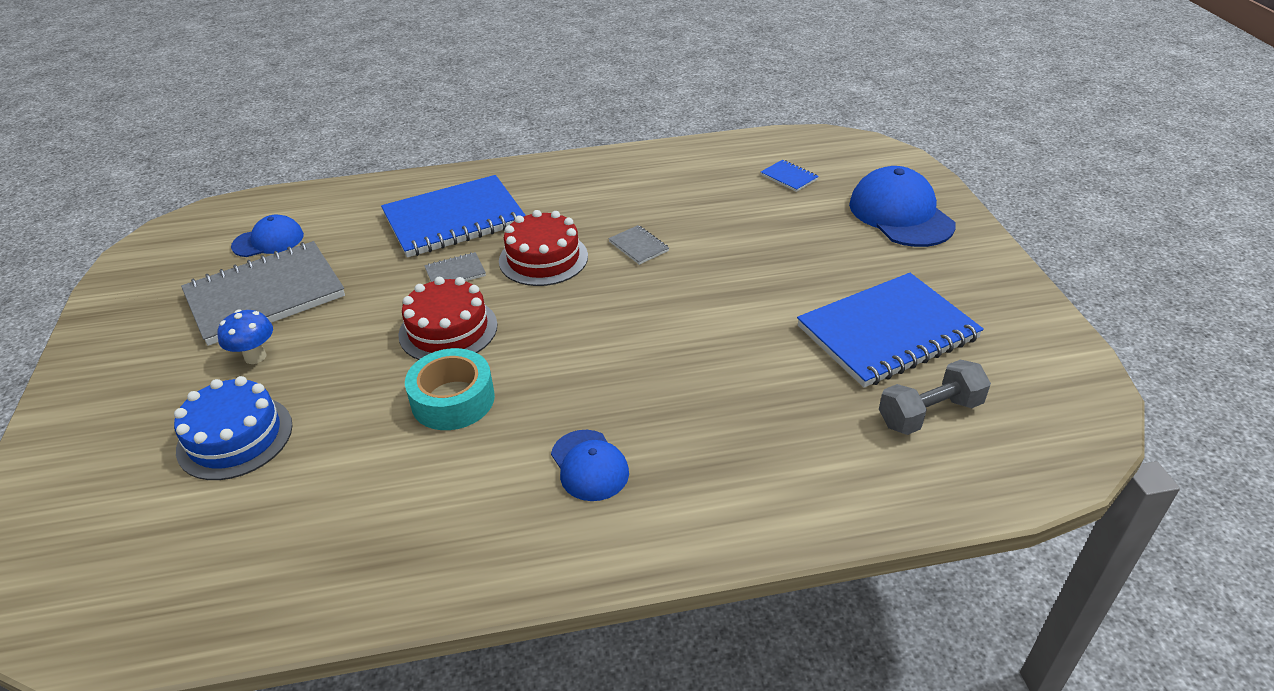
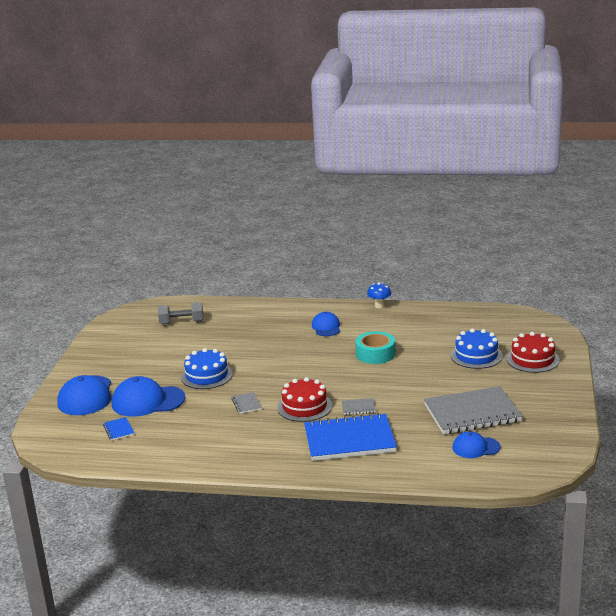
camera: 160 degrees left, 15 degrees down
(255, 357) = (472, 384): blue mushroom -> blue mushroom (379, 306)
(448, 330) = (370, 380): red cake -> red cake (532, 359)
(747, 286) = (206, 375): none -> blue cake
(795, 223) = (148, 401): none -> blue cap
(887, 333) = (164, 348): blue notebook -> none

